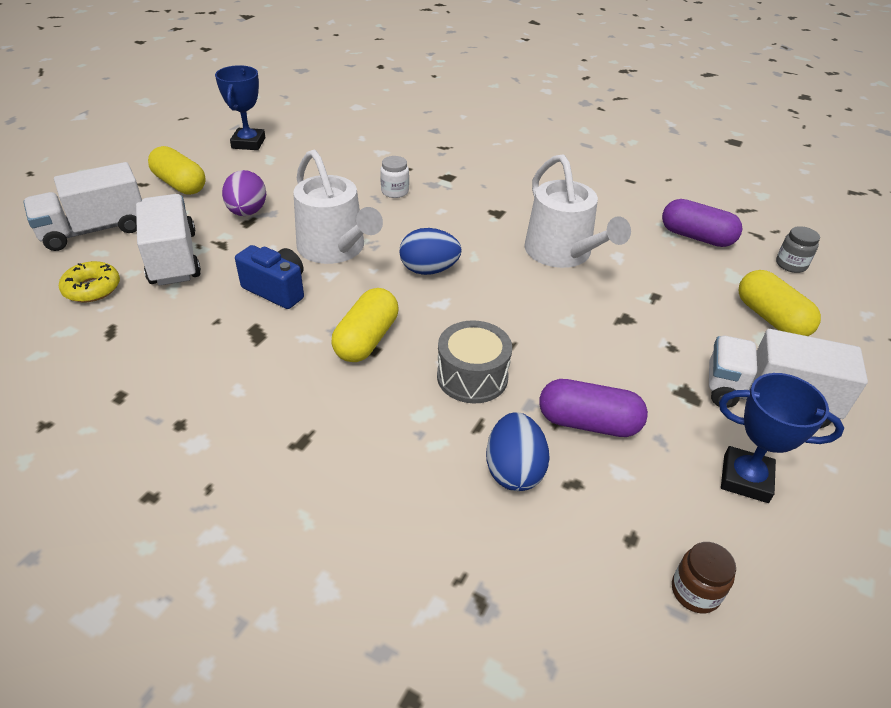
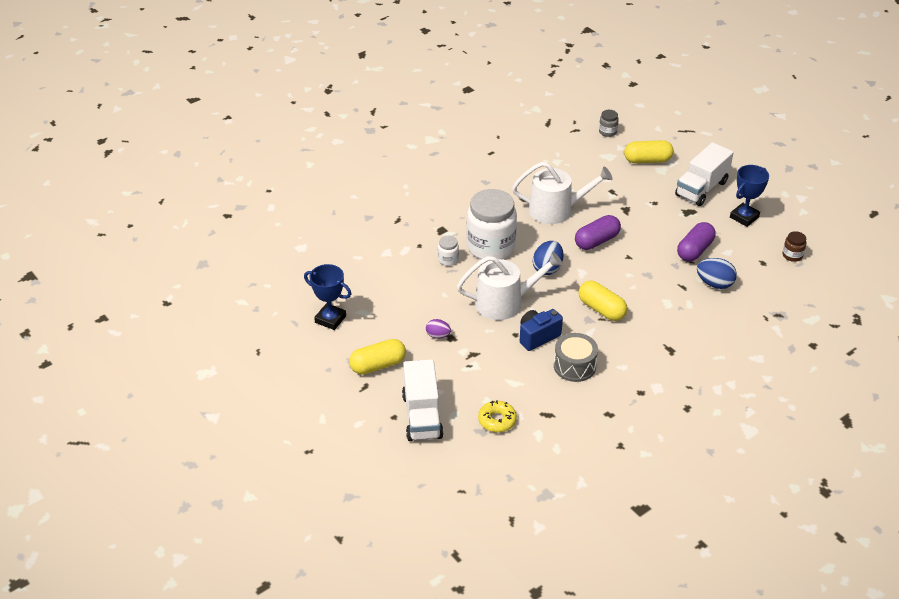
camera: 65 degrees left, 0 degrees up
(173, 258) = (479, 379): white truck -> none
(247, 212) = (438, 336): purple egg -> purple egg, size x0.62
(441, 216) = (491, 247): none -> white jar
(472, 377) = (648, 278): grey drum -> grey drum (574, 366)
(696, 237) = (566, 153): purple capsule -> purple capsule (596, 241)

